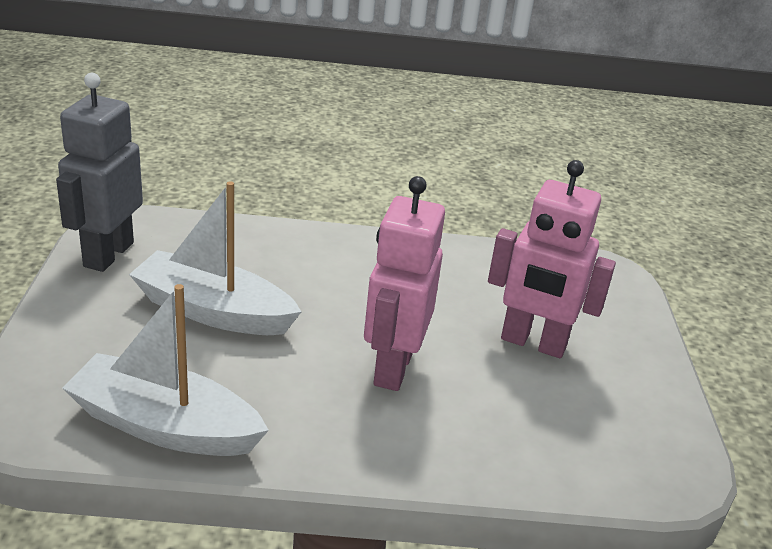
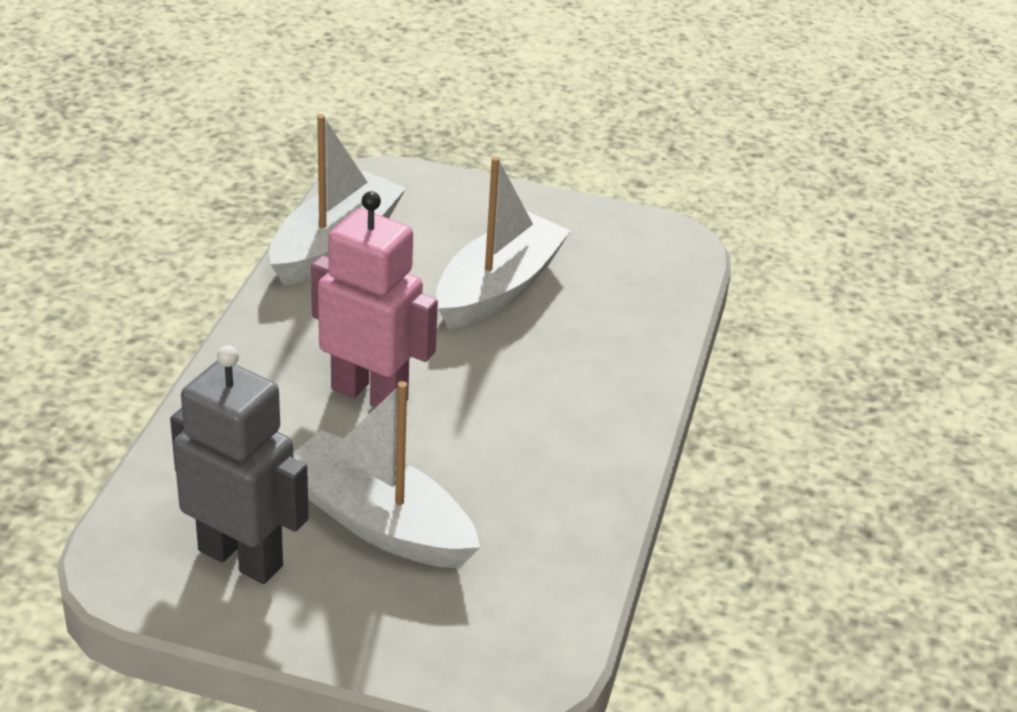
camera: 105 degrees right, 5 degrees up
(108, 254) = (615, 231): grey robot -> grey robot (241, 557)
(533, 343) = (379, 522): pink robot -> white boat

